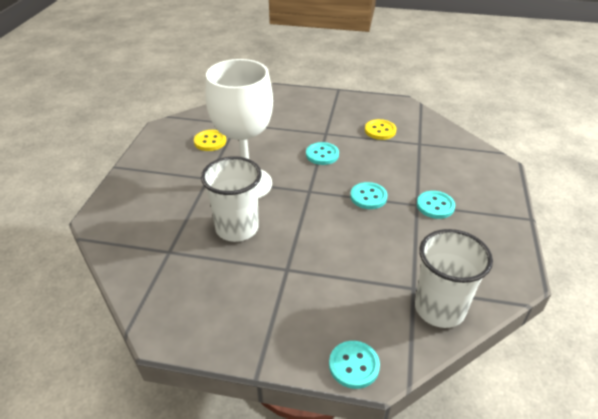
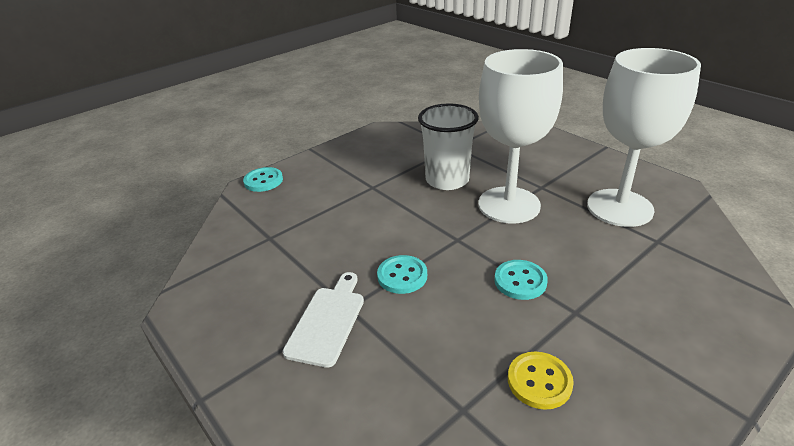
camera: 130 degrees right, 5 degrees down
(210, 141) = (619, 208): yellow button -> white goblet
(435, 206) = (327, 321): turquoise button -> white cutting board
(439, 309) = (235, 239): white cup -> none

